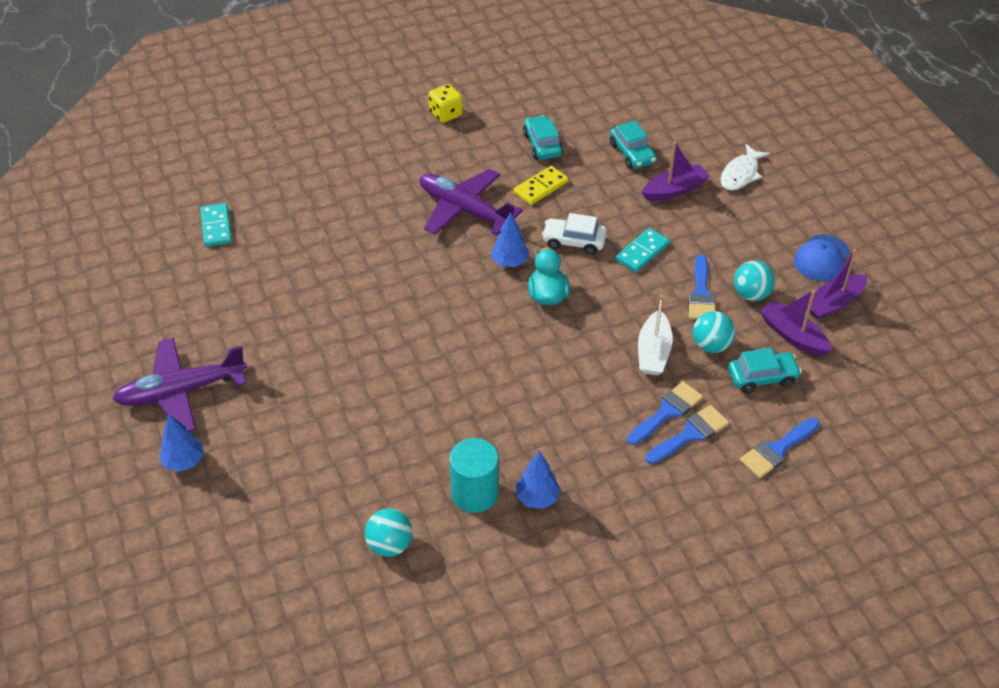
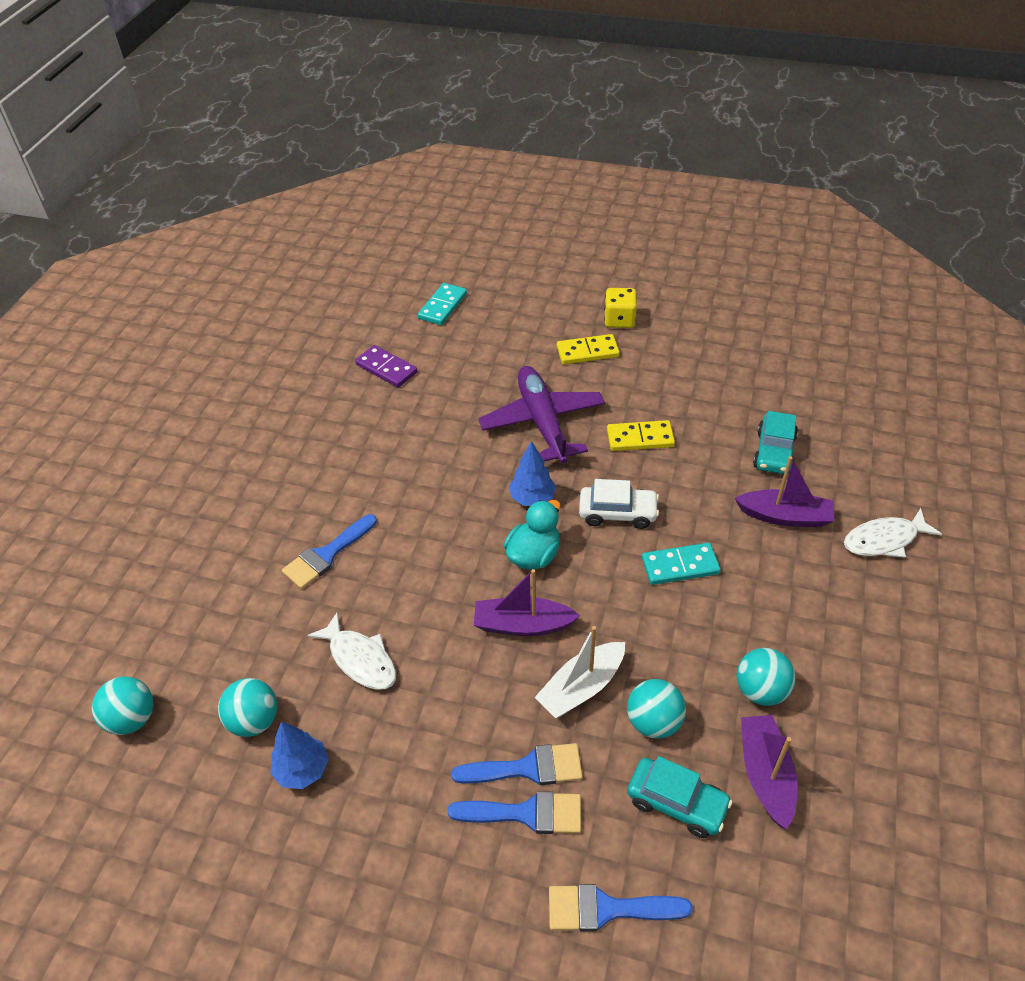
camera: 40 degrees right, 0 degrees up
(181, 391) = (142, 456): purple plane -> none
(184, 462) = (76, 520): blue tree -> none
(216, 227) = (320, 327): turquoise domino -> turquoise domino (443, 306)
(307, 231) = (386, 369): none -> purple domino
(446, 147) = (587, 352): none -> yellow domino
(474, 493) = (254, 720): turquoise cylinder -> turquoise ball
(503, 418) = (360, 659): none -> white fish
(542, 145) = (685, 395): turquoise car -> none
(574, 242) = (617, 513): white car -> white car turned 135 degrees clockwise
(701, 294) = (701, 653): blue brush -> blue brush (327, 555)
(822, 258) = (896, 700): blue cap -> none
(833, 303) = (858, 767): purple boat -> purple boat (523, 625)

